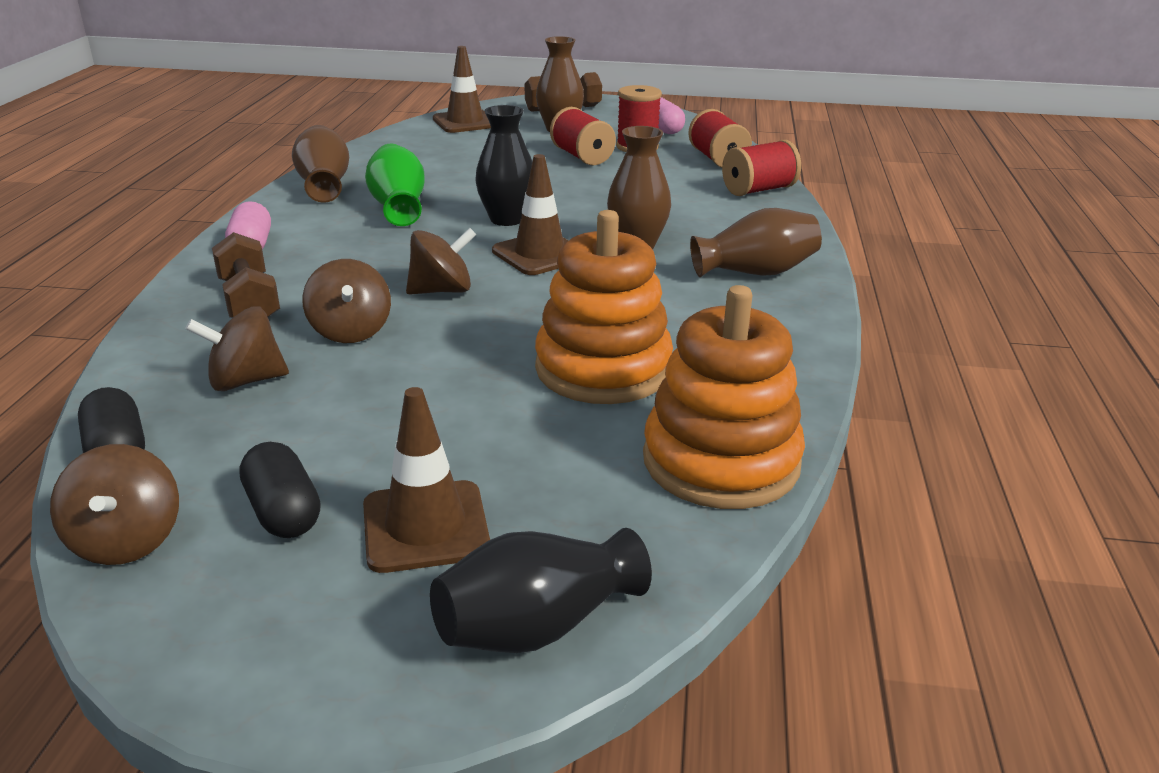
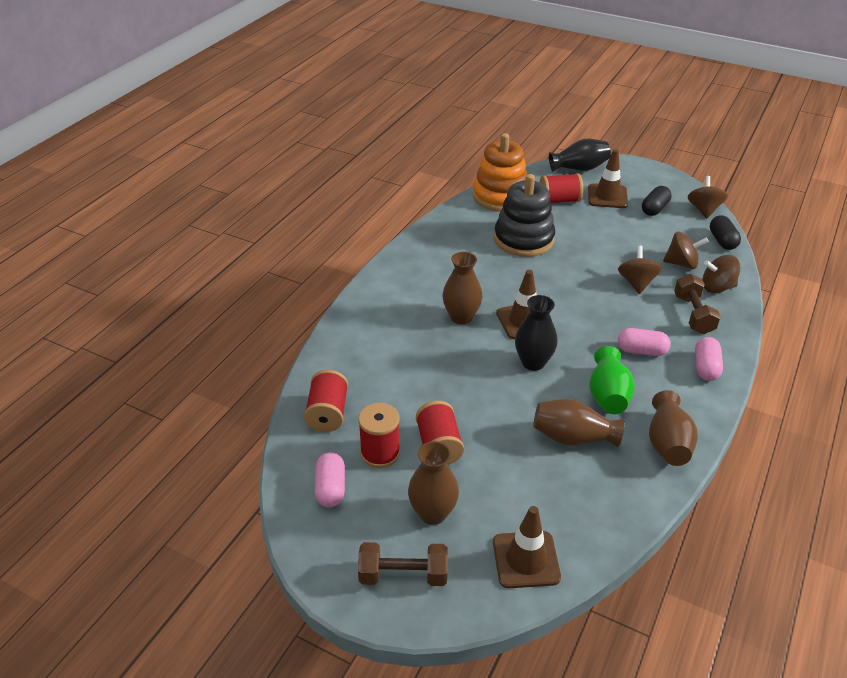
camera: 160 degrees left, 10 degrees up
(283, 512) = (654, 209): black capsule -> black capsule turned 45 degrees clockwise
(349, 249) = (641, 351): none -> pink capsule
(442, 290) = (587, 302): brown spinning top -> brown spinning top (717, 287)
(603, 369) = (523, 239): orange stacking toy -> black stacking toy
(755, 272) = (410, 281): brown vase -> brown vase (572, 438)
(758, 190) = (336, 360): red spool -> red spool (559, 200)

